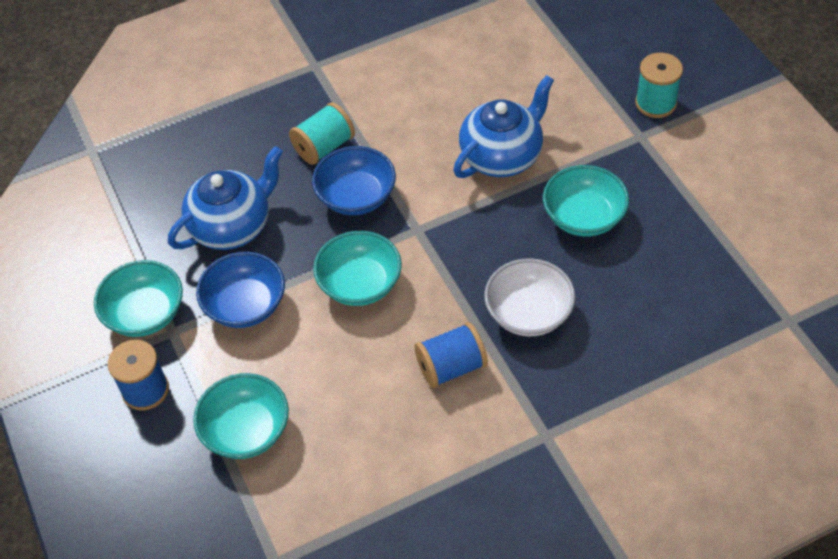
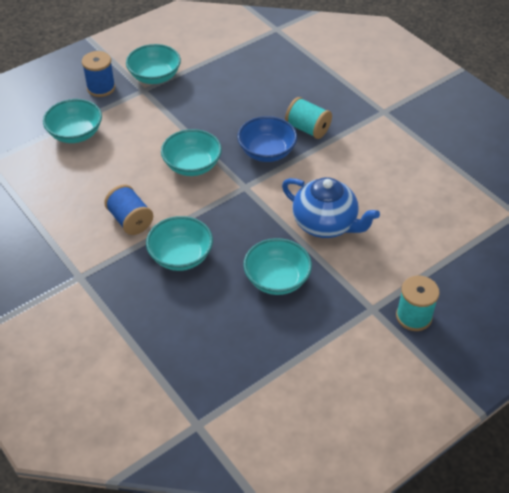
camera: 75 degrees right, 5 degrees down
(232, 226) = (228, 99): blue teapot -> none
(245, 305) = (167, 116): blue bowl -> none
(528, 313) = (181, 256): white bowl -> turquoise bowl

